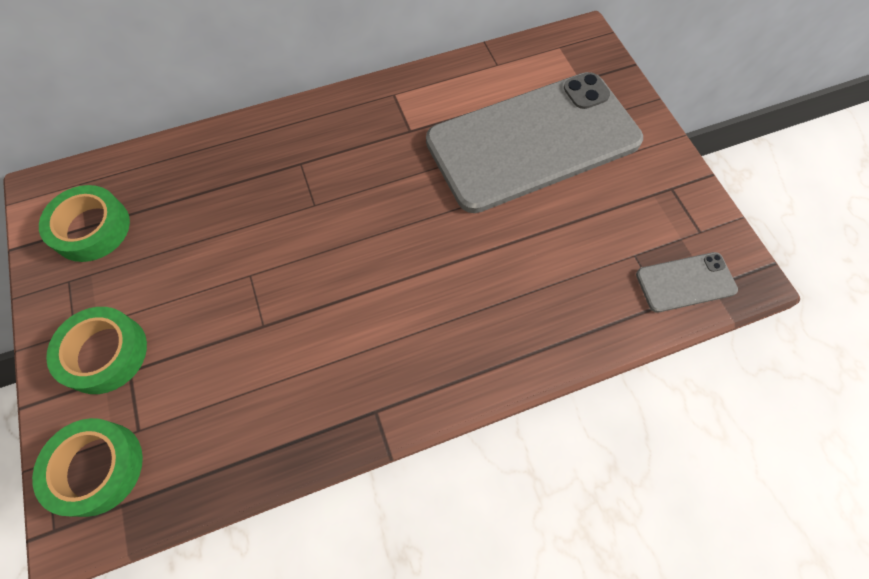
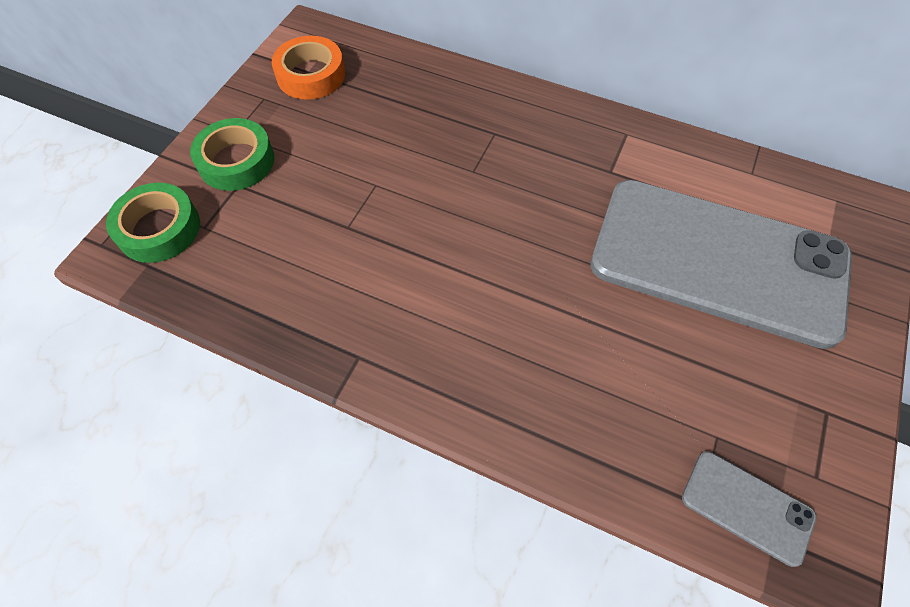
camera: 45 degrees right, 5 degrees down
(91, 228) = (311, 75): green tape -> orange tape

